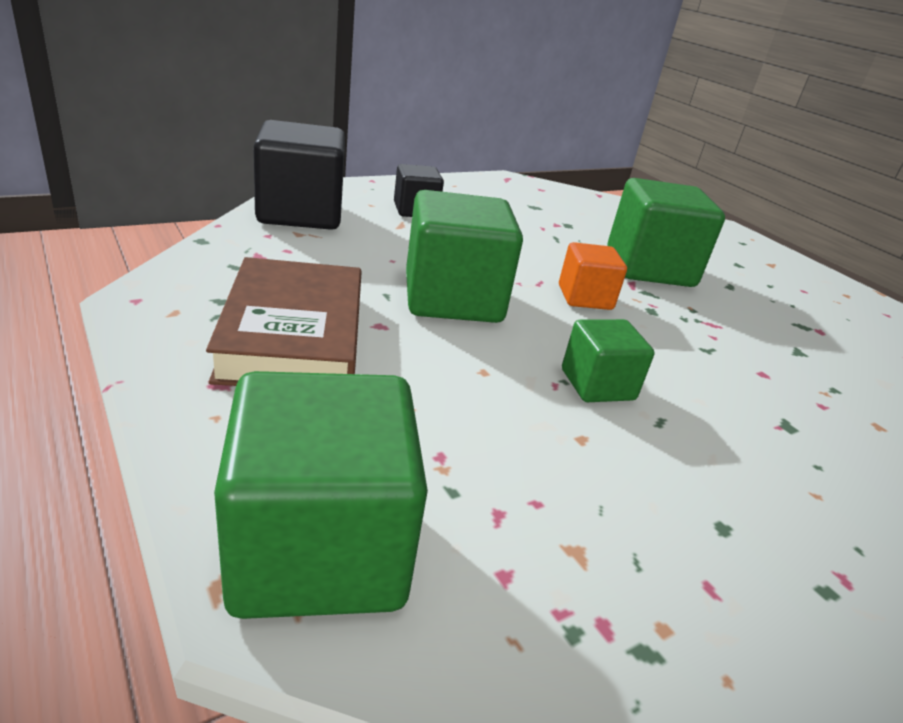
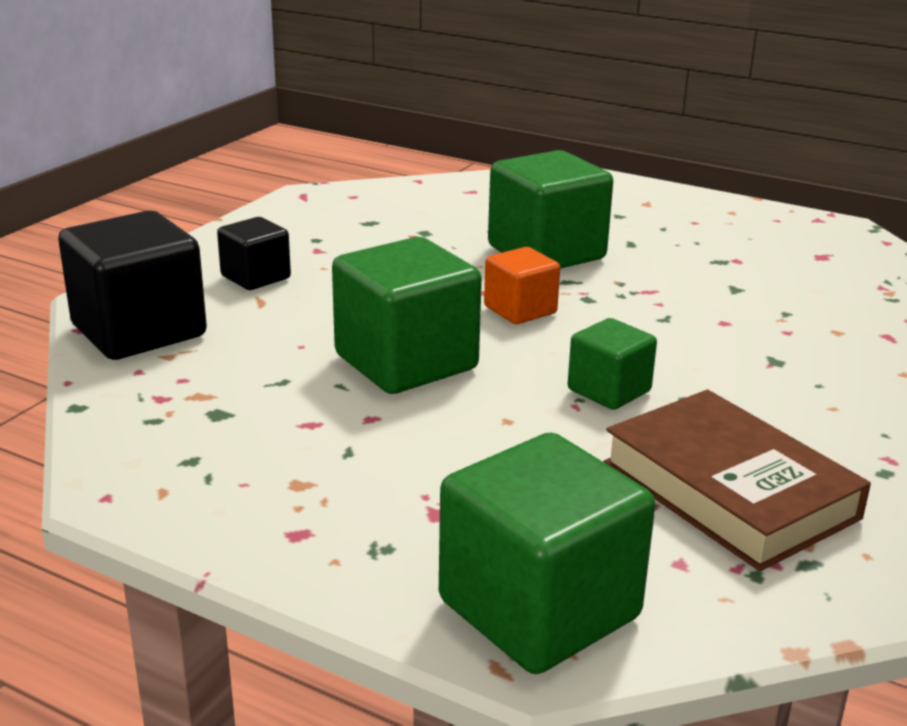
camera: 25 degrees left, 5 degrees down
(293, 335) = (306, 462): brown book -> brown book (728, 490)

